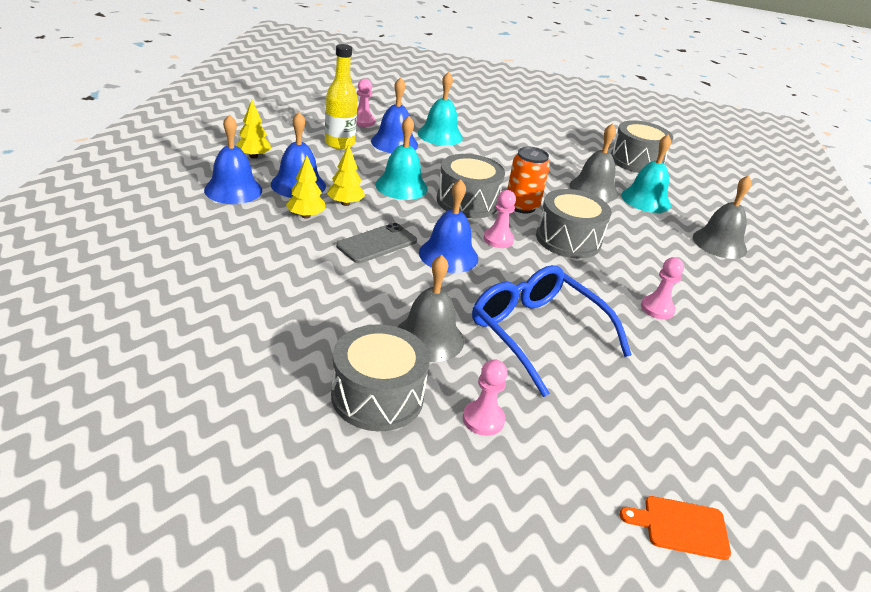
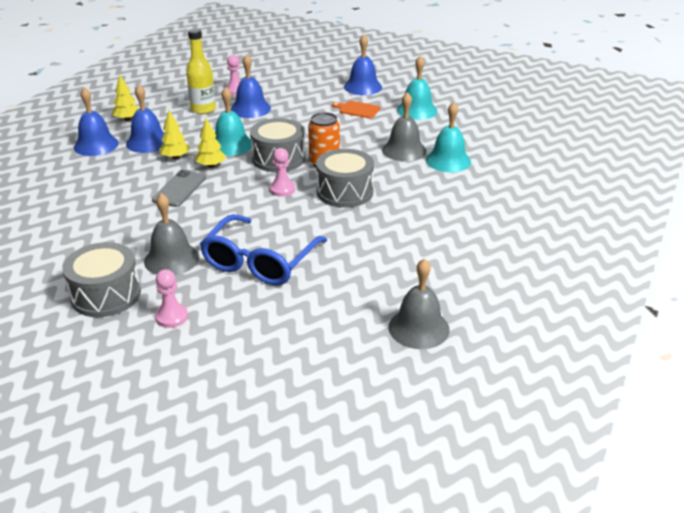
camera: 20 degrees right, 0 degrees up
(306, 216) = (138, 166): yellow tree -> yellow tree (211, 166)
(377, 243) = (179, 189): grey phone -> grey phone turned 45 degrees counterclockwise
(440, 135) = (296, 102): turquoise bell -> turquoise bell (417, 110)
(448, 255) = (231, 200): blue bell -> blue bell (363, 87)
(536, 333) = (259, 262): blue glasses -> blue glasses turned 135 degrees counterclockwise
(636, 161) = (468, 126): grey drum -> none
(657, 309) = (380, 250): pink pawn -> none
(681, 527) = (268, 402): orange cutting board -> orange cutting board (357, 109)
(719, 243) = (489, 200): grey bell -> grey bell (418, 328)

